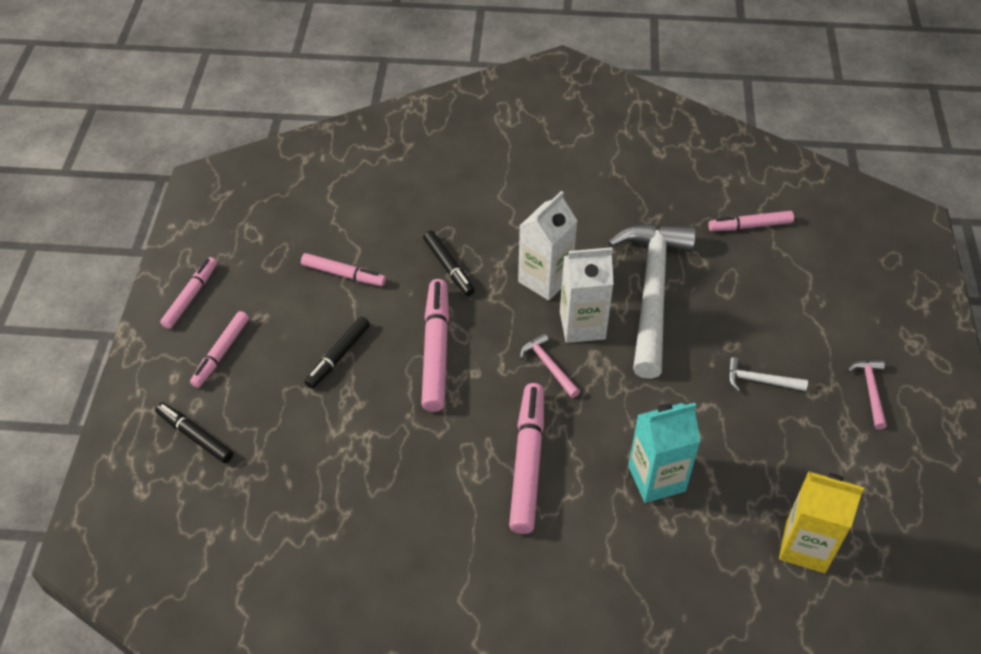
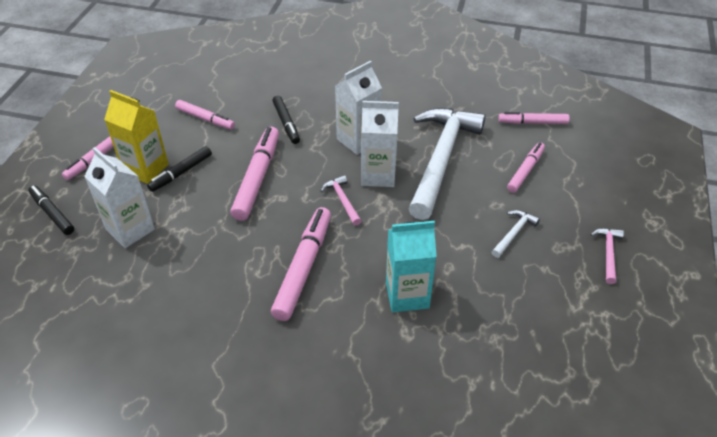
camera: 10 degrees right, 5 degrees down
(191, 296) = (88, 120): pink marker -> pink marker (525, 171)
(301, 444) = (130, 229): none -> white carton
(759, 380) = (514, 233): white hammer -> white hammer turned 105 degrees clockwise
(805, 546) = (523, 368): yellow carton -> yellow carton (146, 169)

